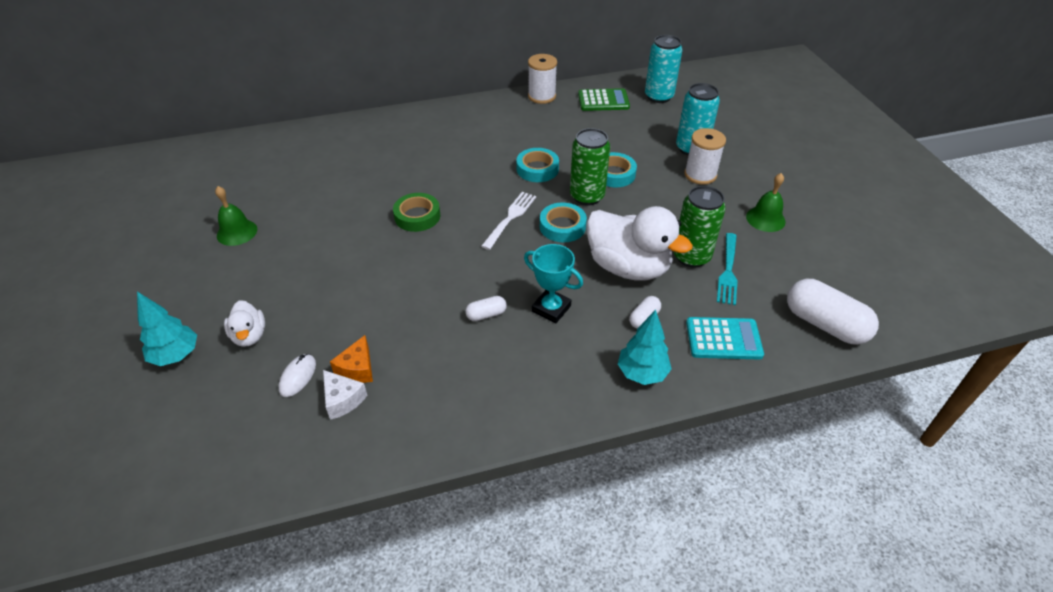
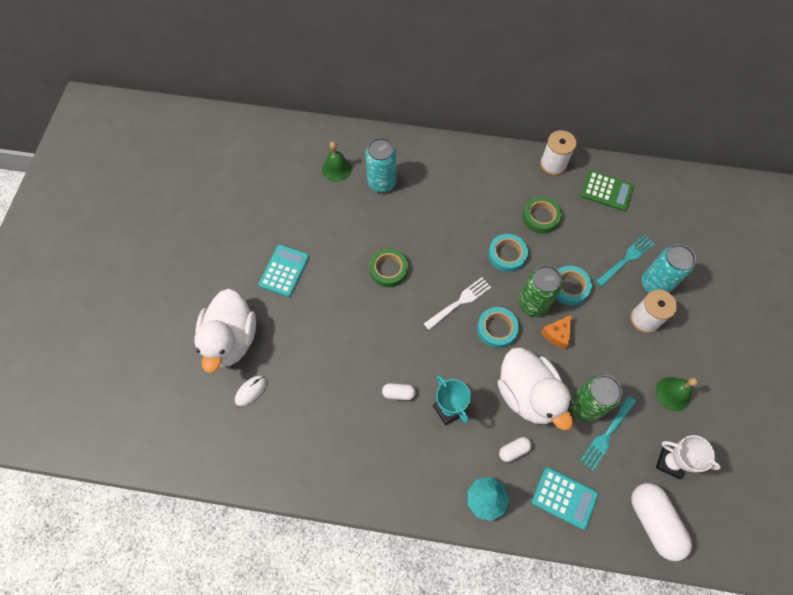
camera: 25 degrees right, 20 degrees up
(176, 355) = (180, 336): turquoise tree -> none
(237, 232) = (252, 231): green bell -> green bell (336, 169)
(249, 336) = (231, 339): white duck -> white duck, size x2.01
(293, 253) = (284, 271): none -> turquoise calculator
(343, 400) = (272, 425): white cheese -> none
(357, 369) = (291, 402): orange cheese -> orange cheese (557, 334)
(553, 134) = (540, 217): none -> green tape
(653, 140) = (626, 259): none -> turquoise fork
(658, 97) = (662, 205): turquoise can -> turquoise can (382, 183)
(803, 271) = (670, 462): none -> white trophy

